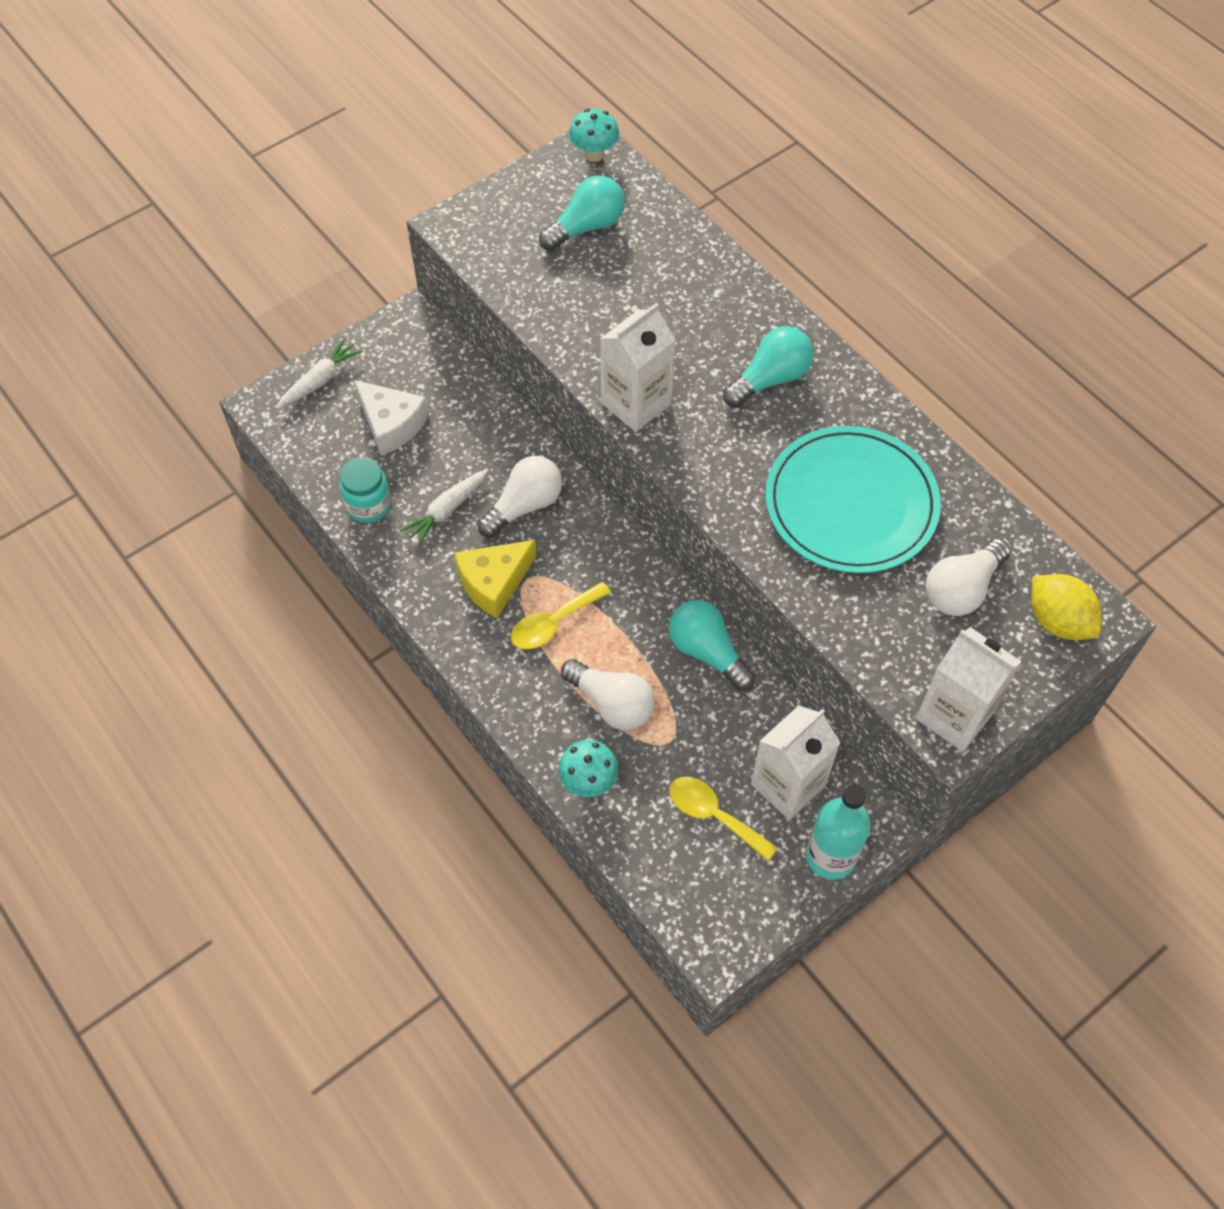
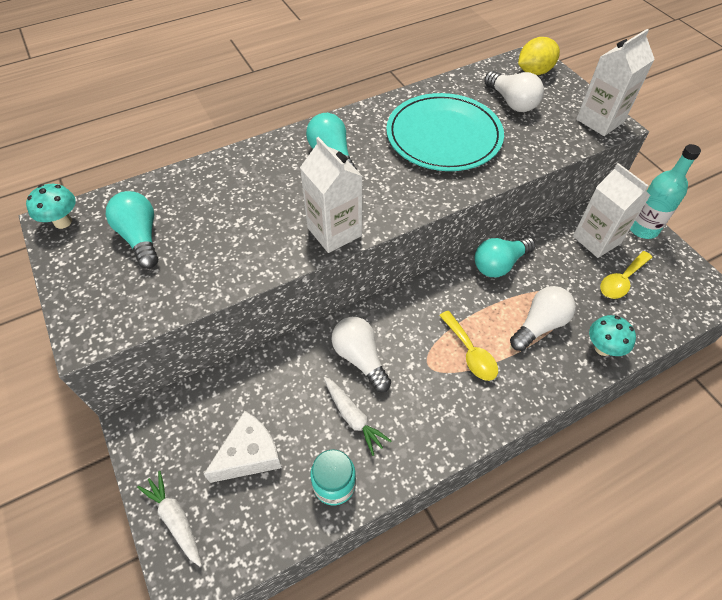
camera: 80 degrees left, 5 degrees down
(494, 583) = (429, 389): yellow cheese -> none

